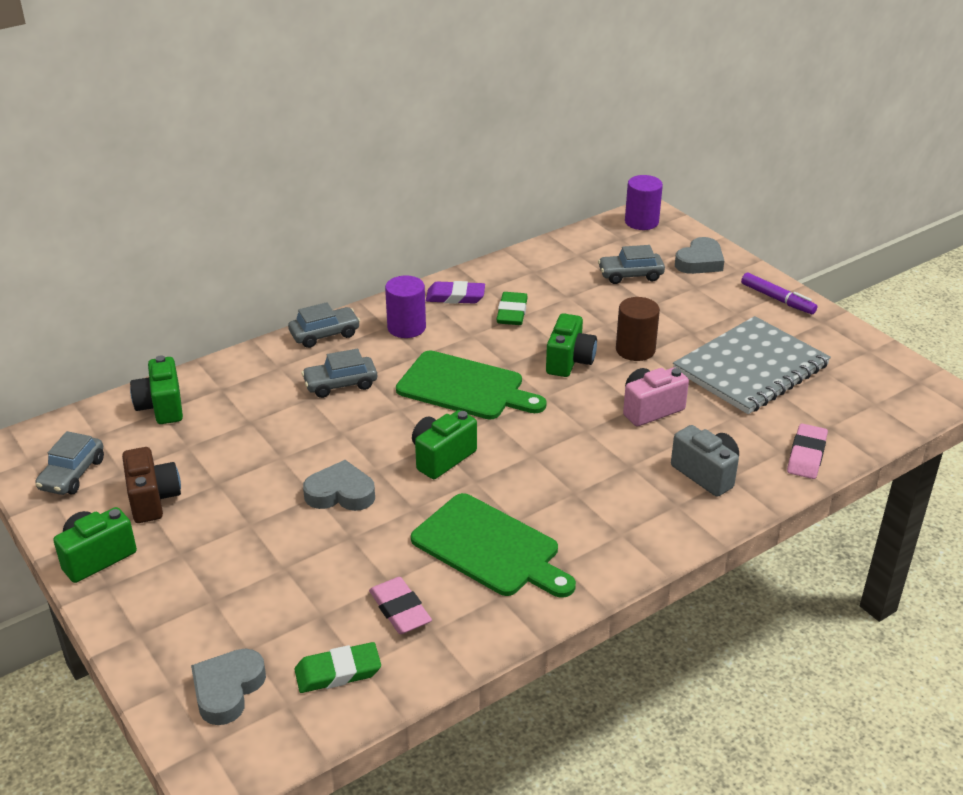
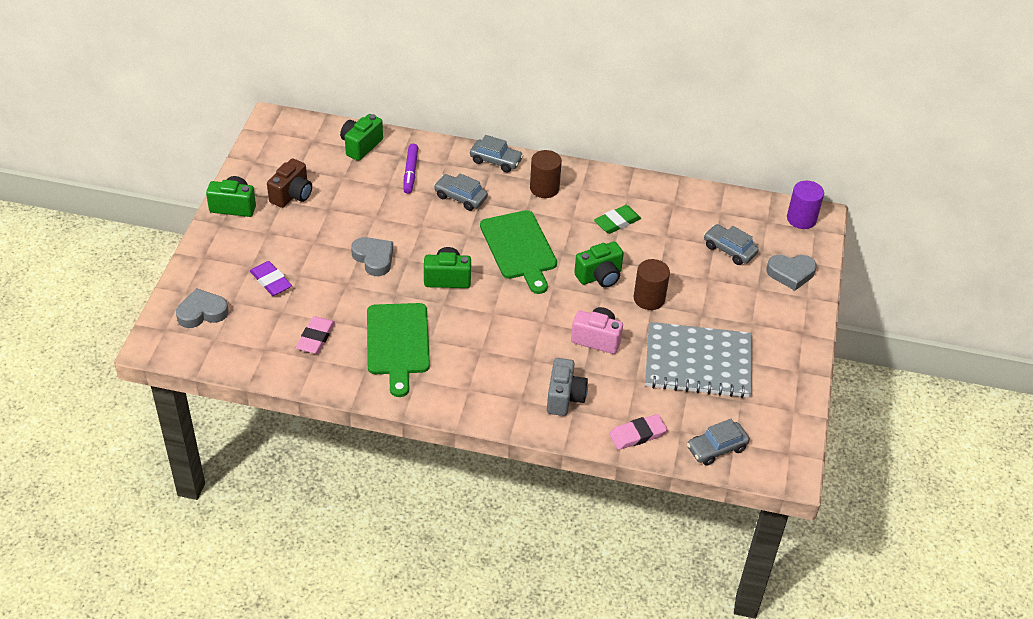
camera: 45 degrees right, 10 degrees up
(72, 474) = (277, 154): grey car -> grey car (716, 448)
(338, 672) = (252, 343): green eraser -> none
(406, 327) = (544, 188): purple cylinder -> brown cylinder
(455, 297) = (601, 188): purple eraser -> purple eraser (271, 281)
(777, 299) = (796, 335): purple marker -> purple marker (410, 172)

